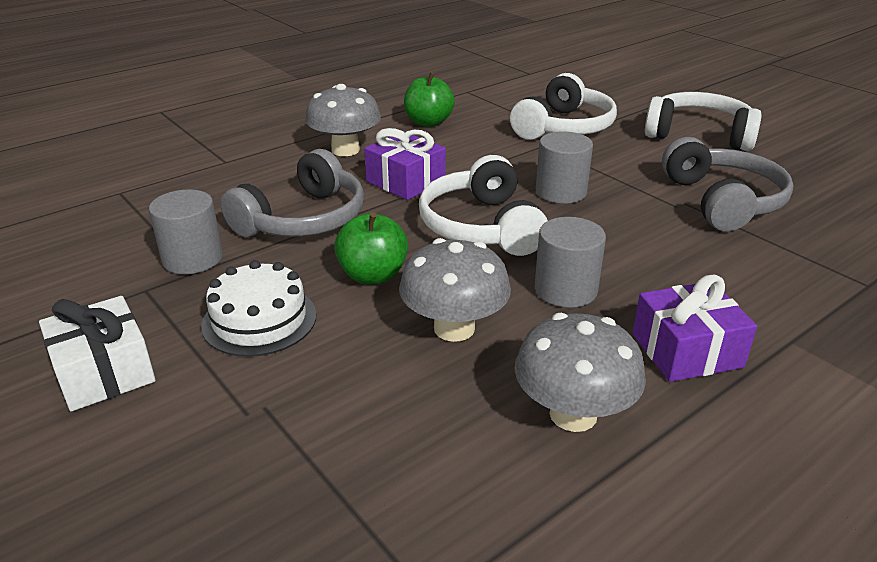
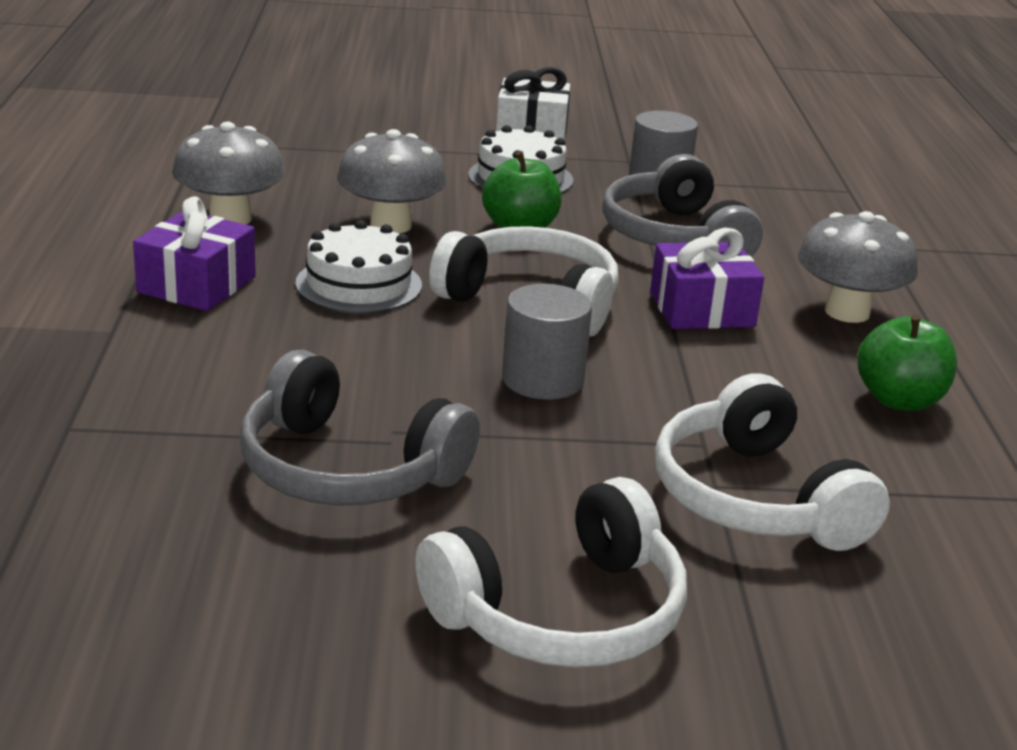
camera: 125 degrees right, 5 degrees down
(565, 289) = (359, 284): grey cylinder -> white cake

